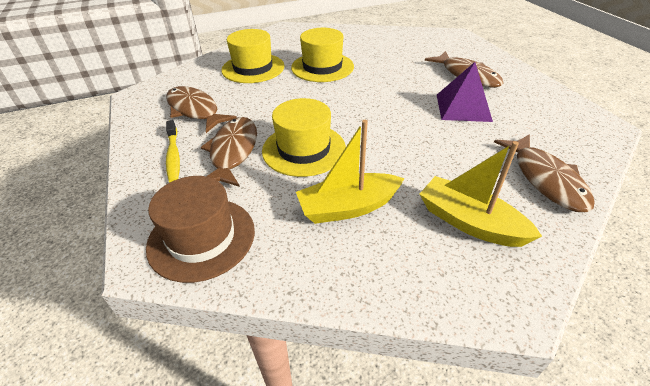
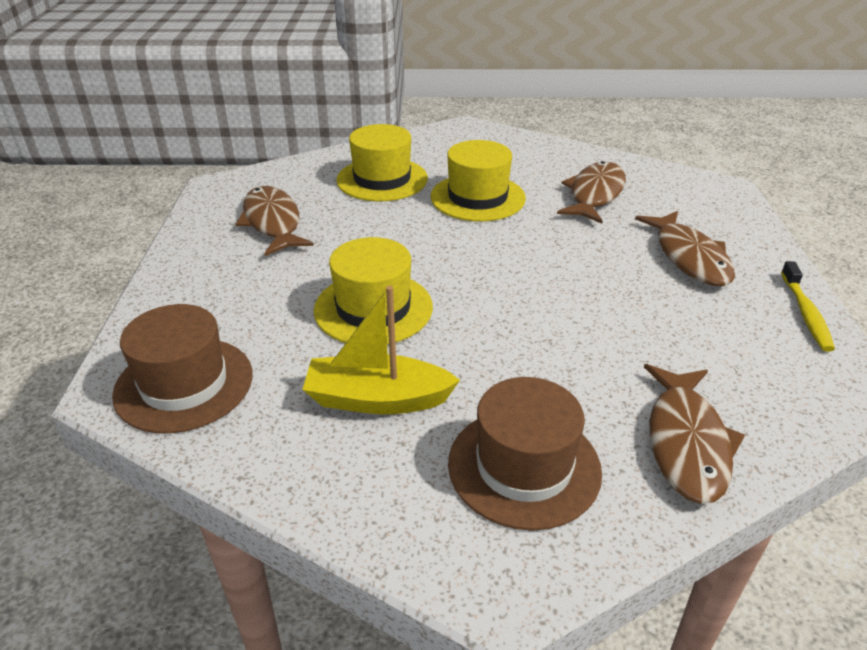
camera: 20 degrees right, 5 degrees down
(173, 156) = (212, 276): yellow toothbrush -> yellow toothbrush (805, 313)
(233, 152) = (284, 289): brown fish -> brown fish (595, 194)
(463, 107) = (643, 305): purple pyramid -> none
(469, 222) = (524, 466): yellow boat -> brown hat

